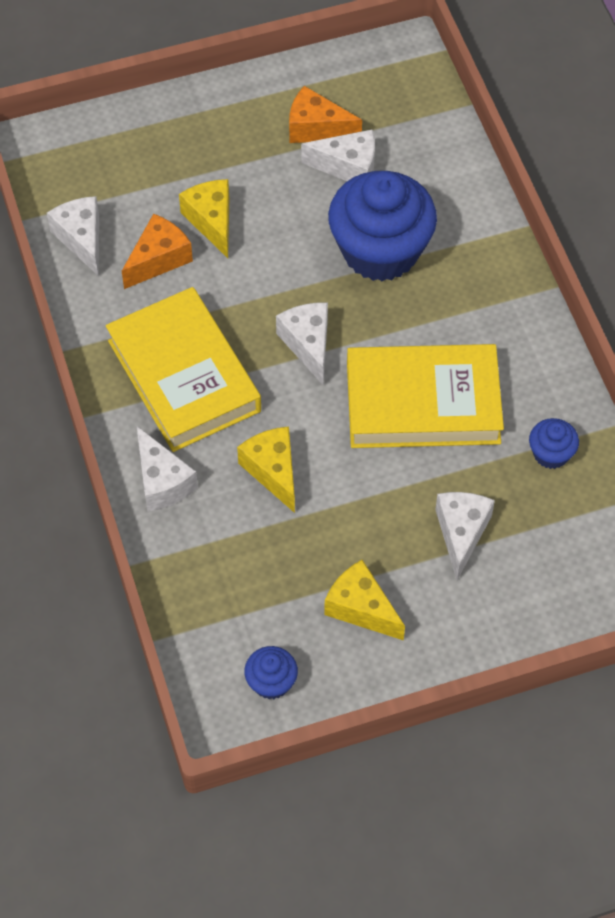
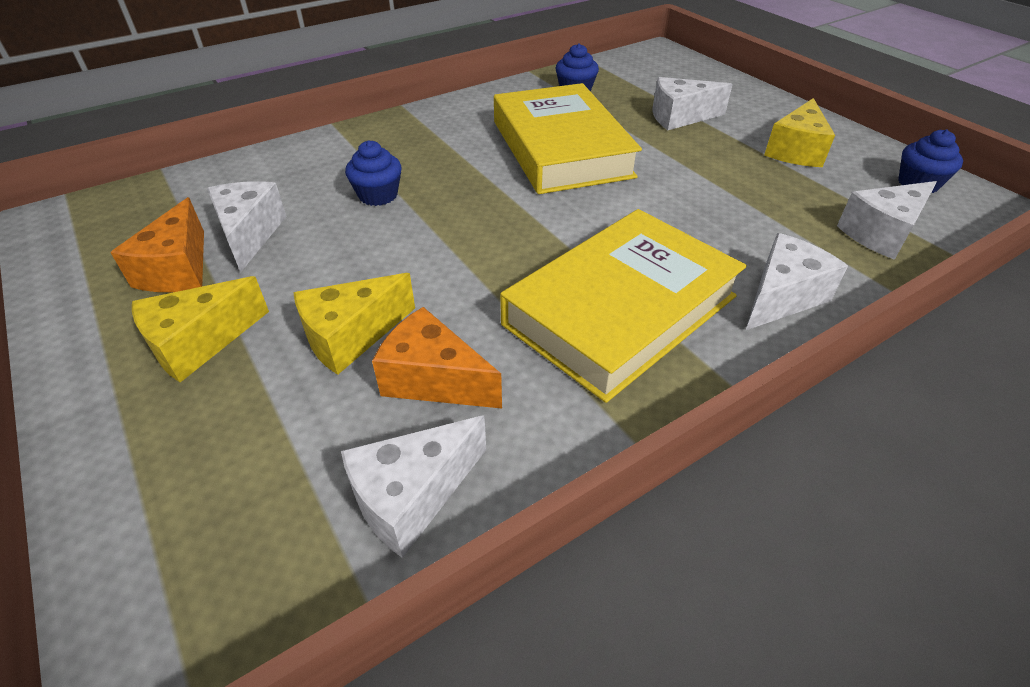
camera: 105 degrees left, 15 degrees down
(273, 471) = (700, 219): yellow cheese -> yellow cheese (199, 343)
(308, 344) = (524, 222): white cheese -> white cheese (881, 233)
(380, 250) = (378, 195): blue cupcake -> blue cupcake, size x0.44

